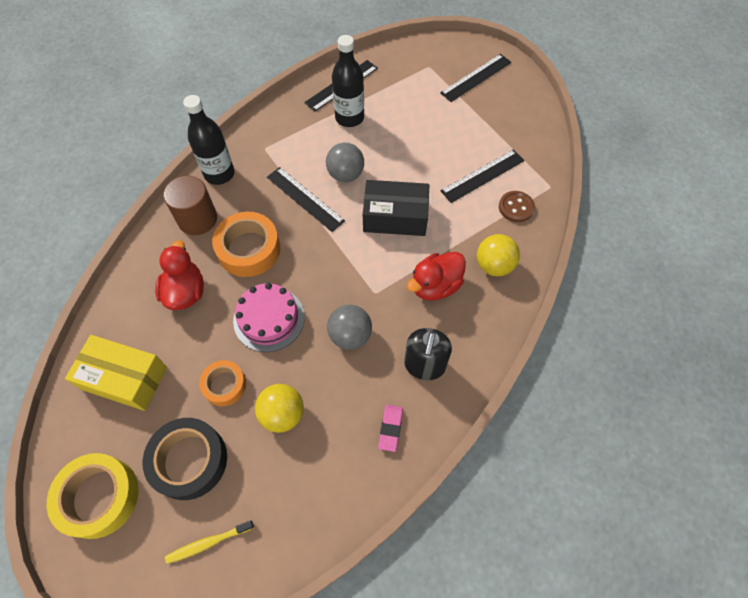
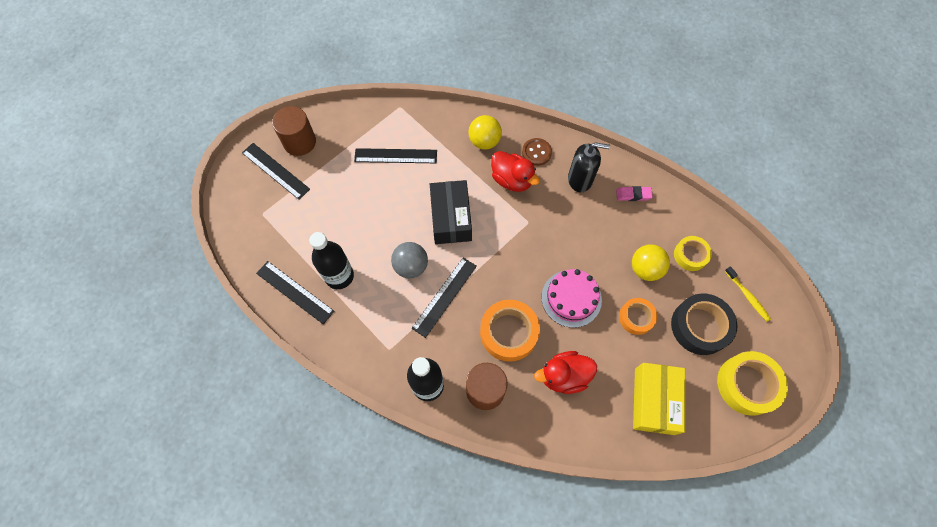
camera: 100 degrees left, 5 degrees up
(286, 480) = (690, 255): none -> yellow tape
(350, 335) = (569, 234): grey ball -> none
(482, 176) = (395, 156): black ruler -> black ruler turned 45 degrees counterclockwise
(509, 97) = (299, 142): none -> brown cylinder
(516, 207) = (425, 130): brown button -> brown button (536, 152)

